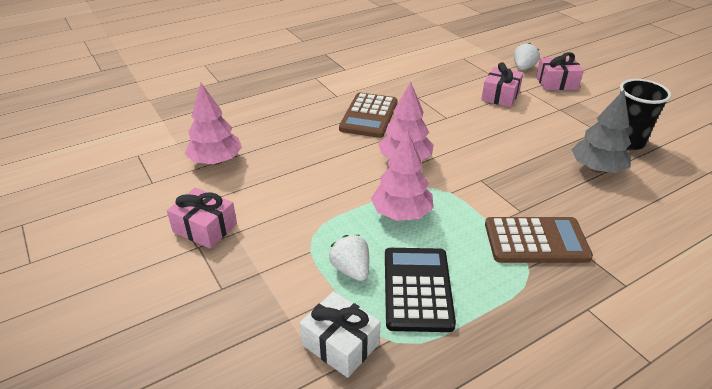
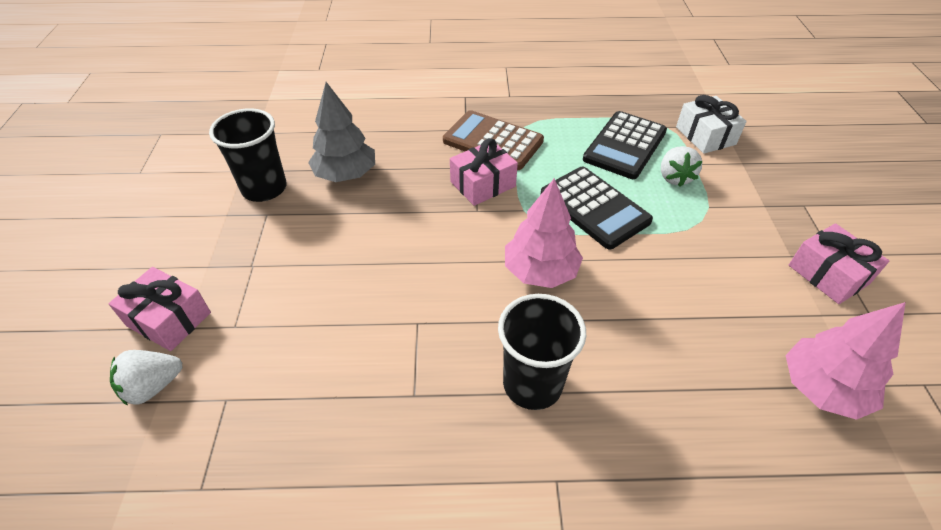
camera: 150 degrees left, 10 degrees up
(369, 116) = (532, 384): brown calculator -> black cup
(401, 213) = (594, 208): pink tree -> black calculator
(500, 96) = (287, 331): pink gift -> pink gift (483, 184)

